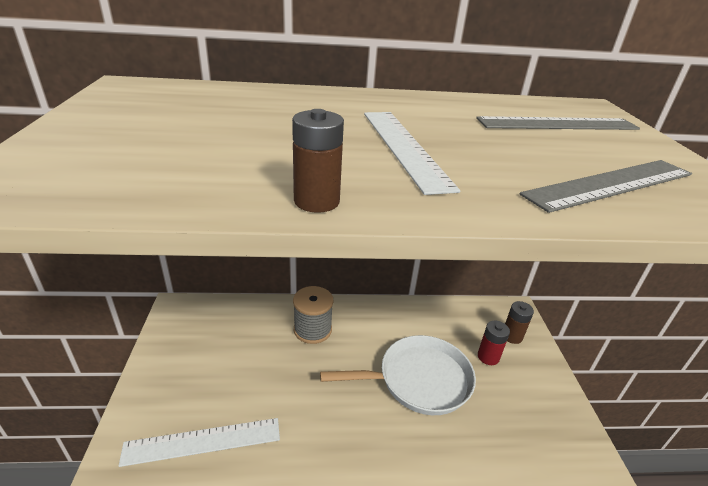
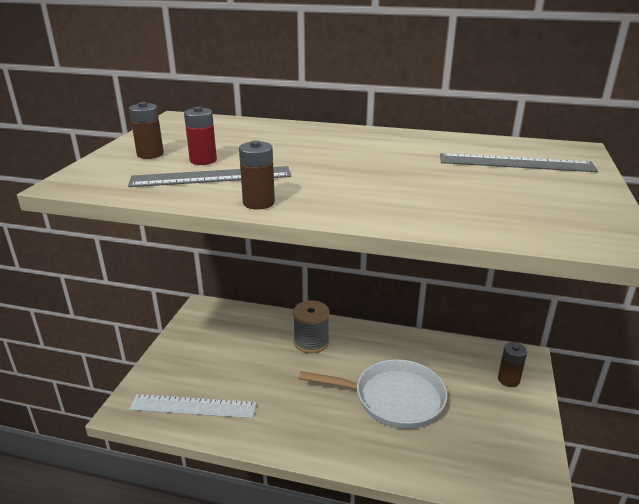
camera: 20 degrees right, 5 degrees down
(109, 136) = (150, 154): none -> brown battery
(404, 147) = (353, 173): white ruler -> none
(488, 357) = (473, 393): red battery -> red battery (203, 160)
(611, 184) = (504, 211): grey ruler -> grey ruler (211, 177)

